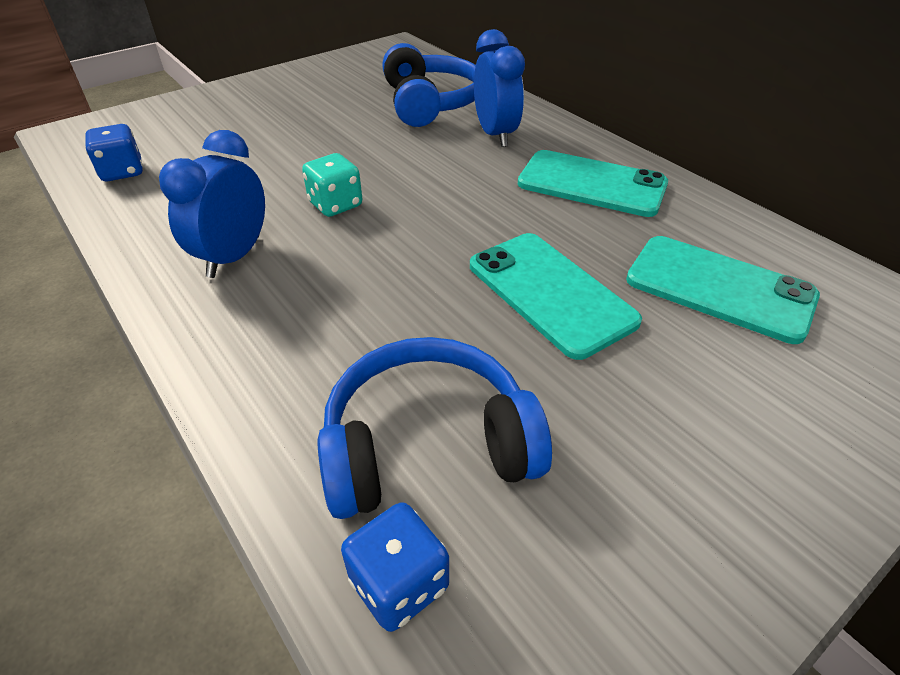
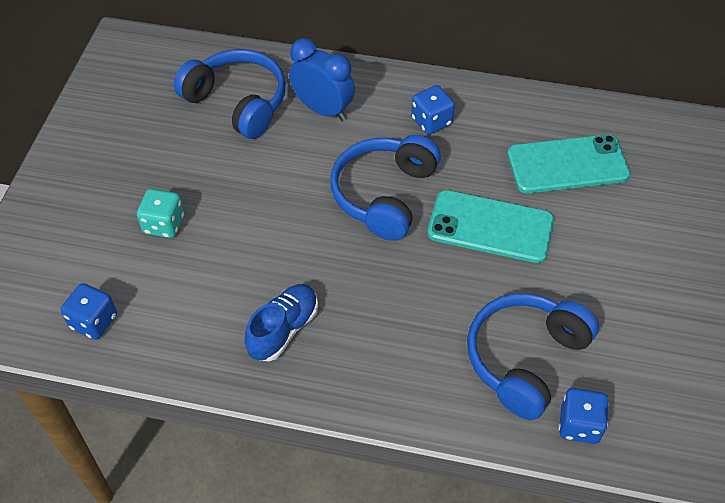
camera: 40 degrees left, 10 degrees up
(234, 257) = (283, 330): blue clock -> blue shoe
(335, 204) = (293, 245): turquoise dice -> turquoise dice (164, 224)
(470, 212) = (384, 195): none -> blue headphones
(592, 184) = (431, 121): turquoise phone -> blue dice

